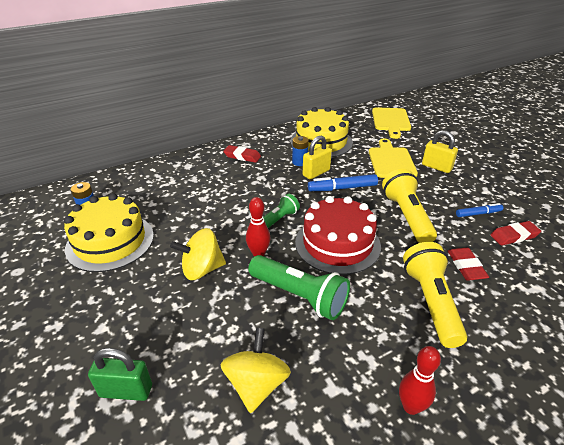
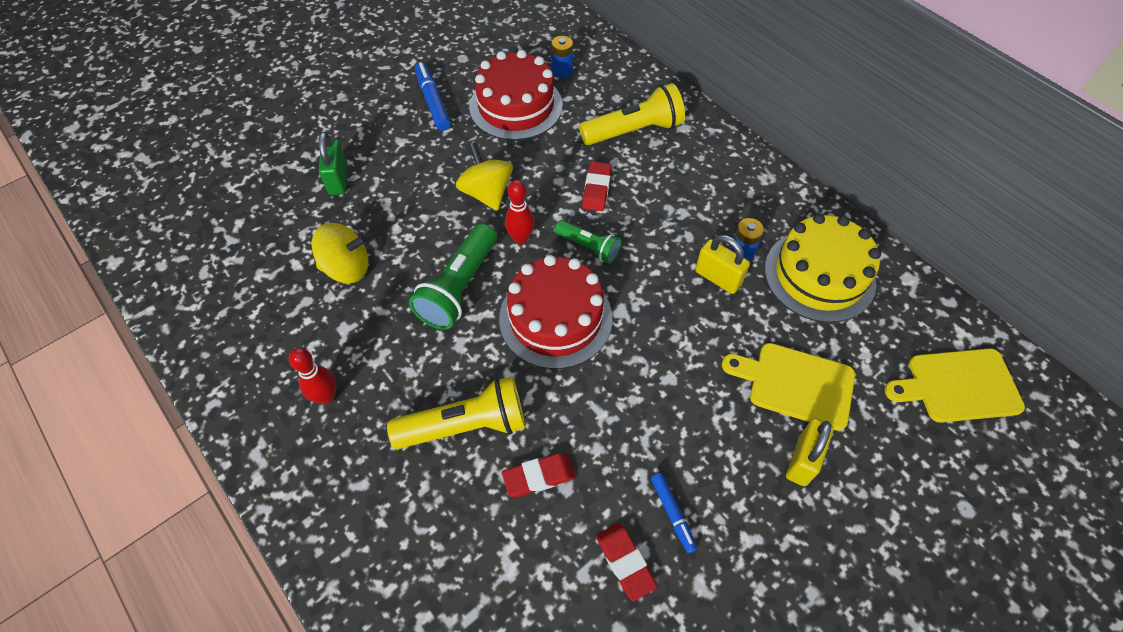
camera: 80 degrees right, 20 degrees up
(110, 241) = (516, 106): yellow cake -> red cake
(242, 156) = (731, 180): red eraser -> red eraser (596, 189)
(342, 188) = (686, 316): blue marker -> blue marker (433, 102)
(391, 161) = (795, 384): yellow cutting board -> yellow cutting board turned 150 degrees counterclockwise
(406, 216) = (637, 404): yellow flashlight -> yellow flashlight (634, 130)

